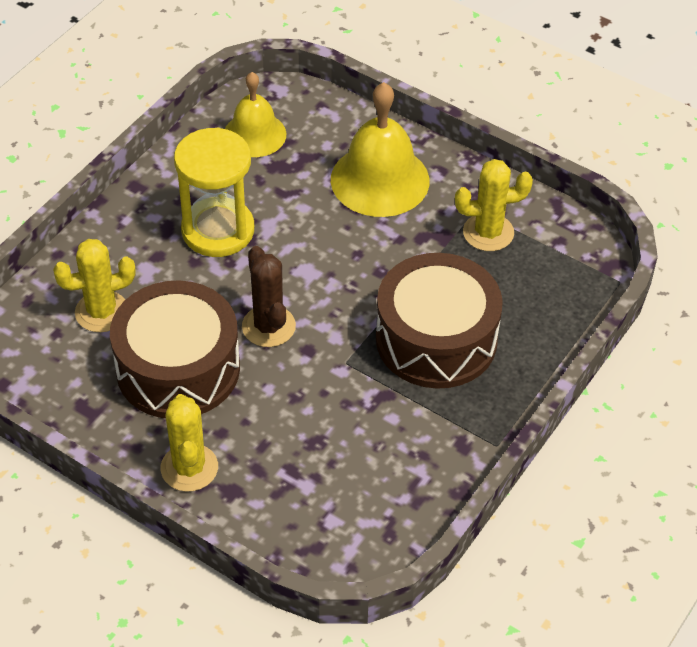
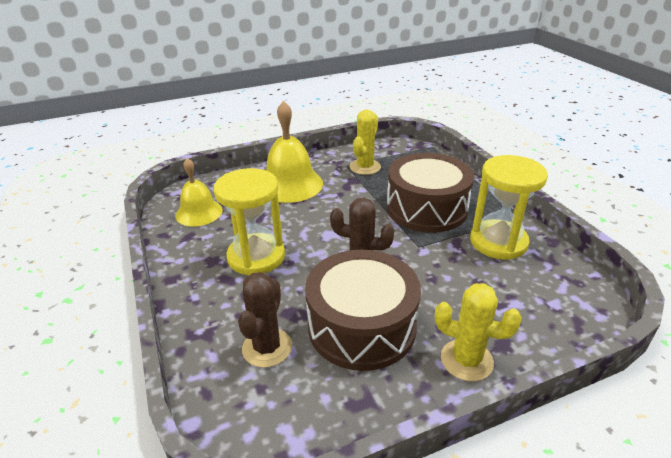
camera: 55 degrees left, 15 degrees down
(102, 312) = (267, 347): yellow cactus -> brown cactus
(415, 436) = (498, 242): none -> yellow hourglass

